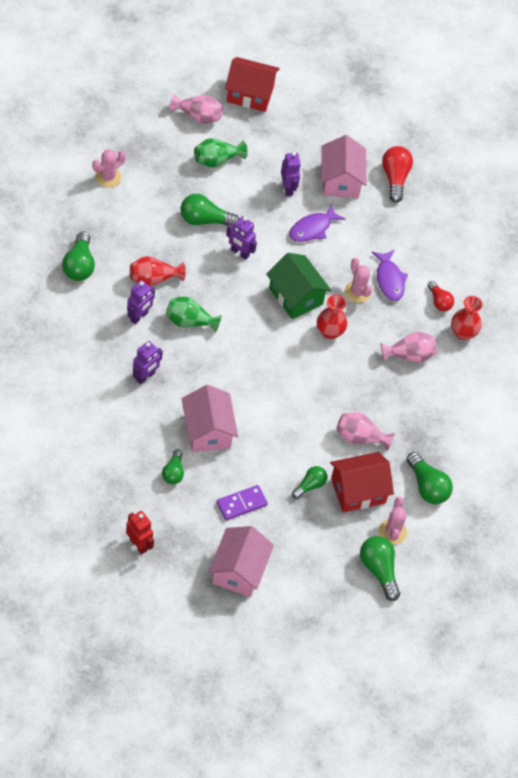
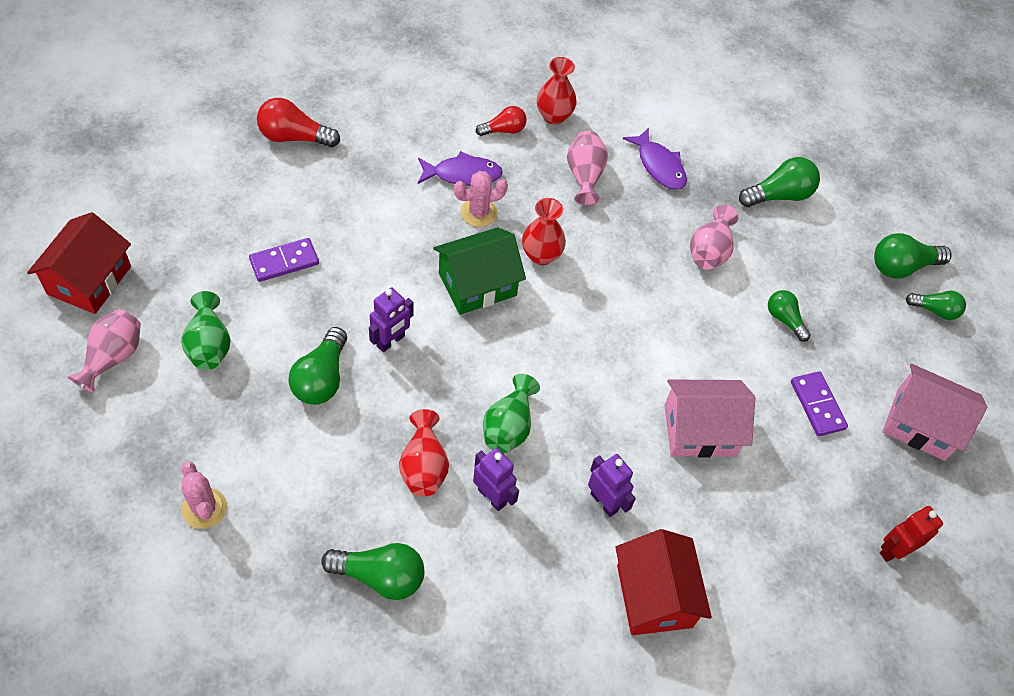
camera: 80 degrees left, 0 degrees up
(173, 472) = (771, 486): green light bulb -> green light bulb (935, 310)
(288, 188) = (284, 262): purple robot -> purple domino
(312, 228) = (362, 244): purple fish -> purple fish (659, 166)
(340, 180) = (283, 197): pink house -> none
(358, 491) = (789, 268): red house -> red house (654, 596)
(392, 531) = (846, 242): pink cactus -> none

